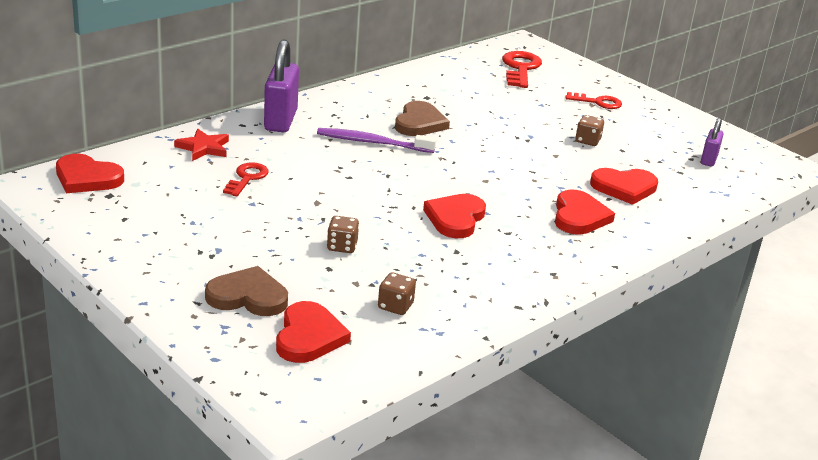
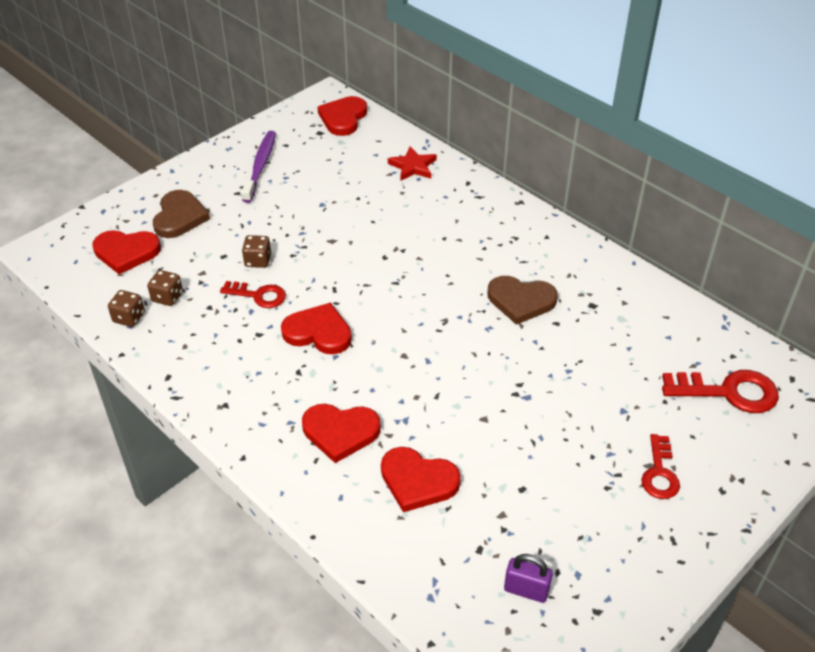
camera: 90 degrees right, 15 degrees up
(247, 178) = (365, 196): red key -> red key (259, 295)
(280, 120) = (485, 204): purple padlock -> none
(372, 142) = (461, 268): purple toothbrush -> purple toothbrush (260, 166)
(587, 141) = (534, 453): brown dice -> brown dice (129, 317)
(624, 188) = (418, 481): red heart -> red heart turned 60 degrees counterclockwise

